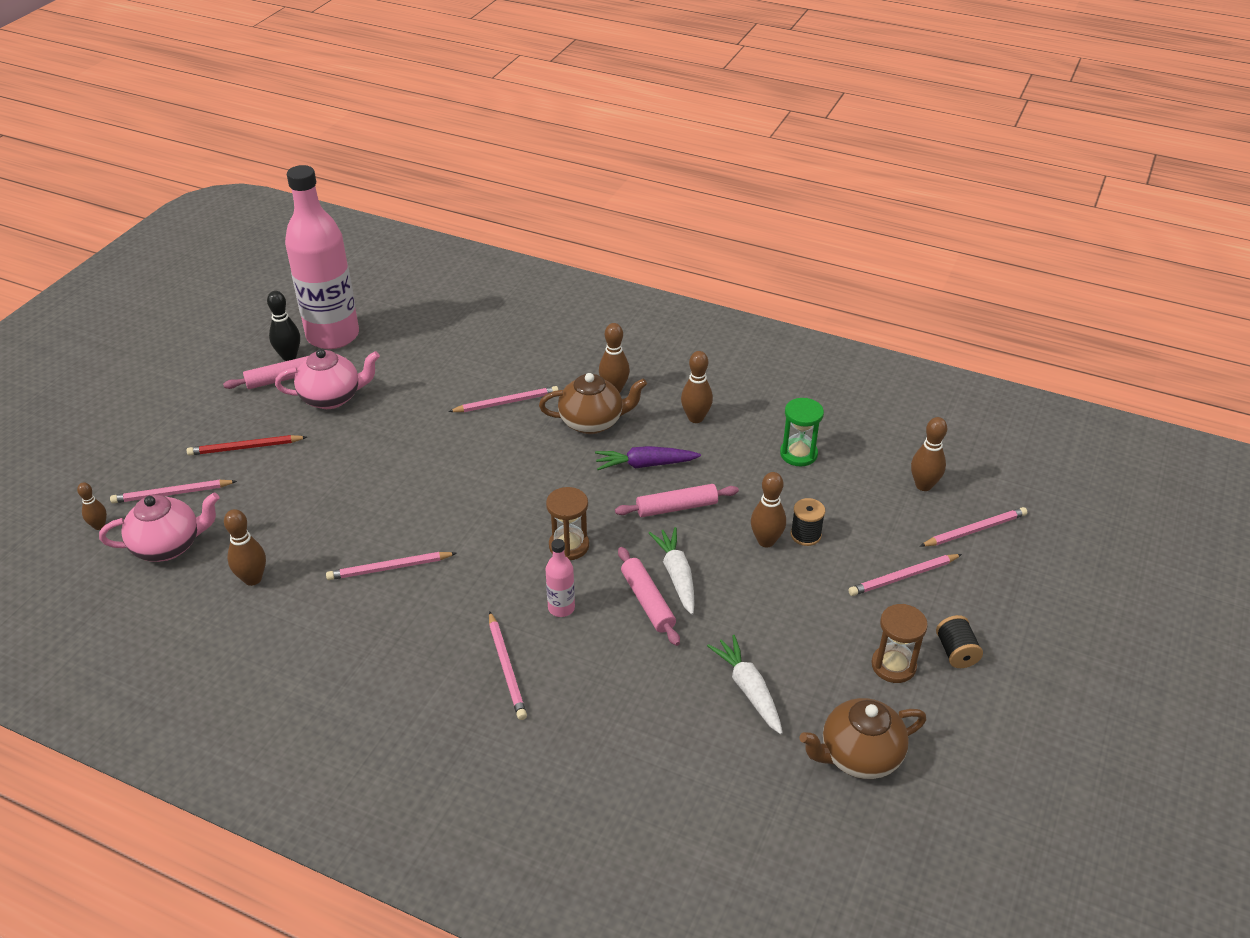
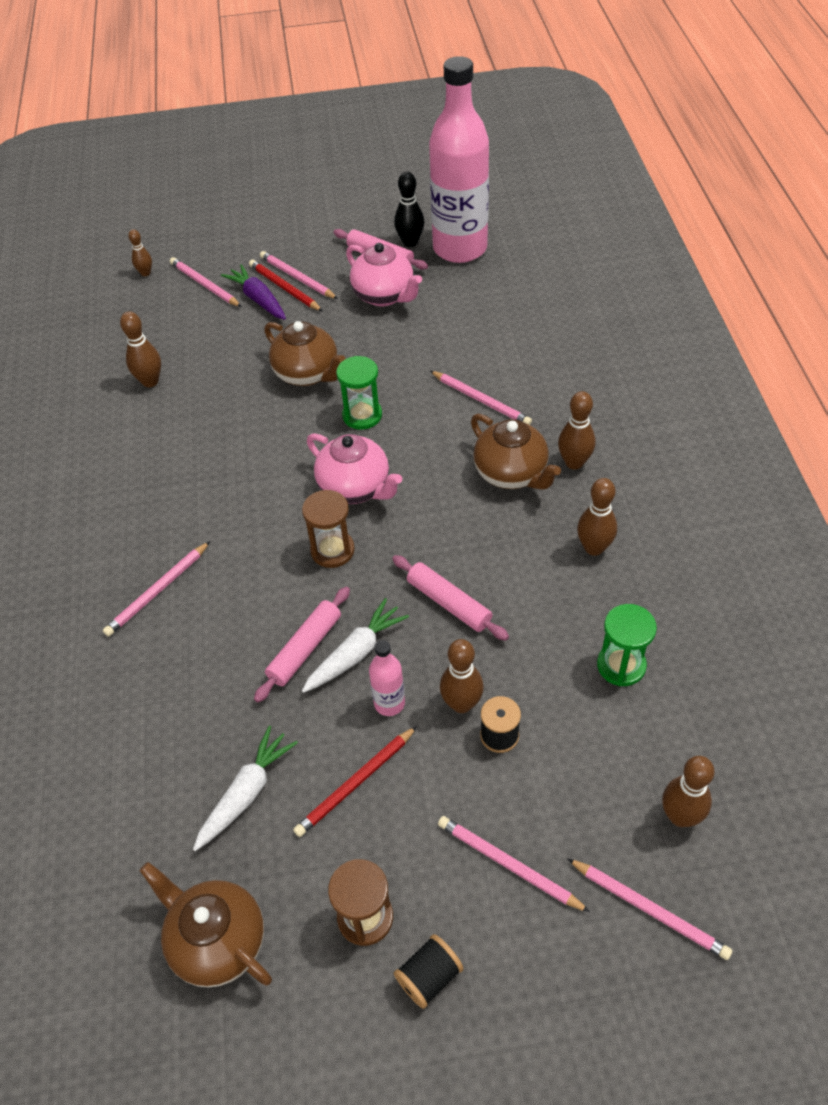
camera: 60 degrees right, 10 degrees up
(169, 546) = (151, 318): pink teapot -> pink teapot (355, 488)
(366, 478) = (308, 374): none -> brown teapot
(389, 568) = (217, 450): pink pencil -> pink pencil (297, 278)
(449, 469) = (362, 415): none -> green hourglass
(561, 608) = (252, 589): pink bottle -> pink bottle (389, 703)
(645, 465) = (488, 546): purple carrot -> purple carrot (258, 299)
(787, 624) = (356, 783): none -> red pencil

